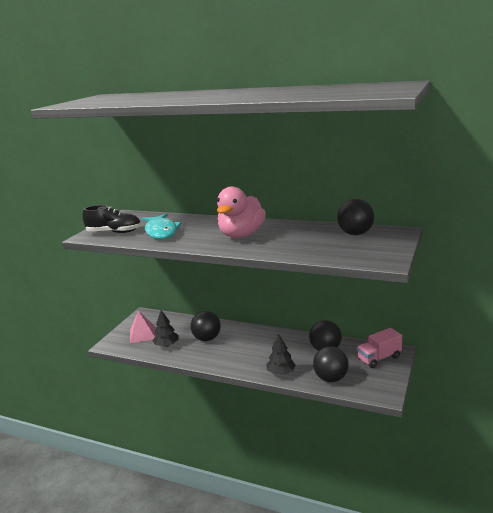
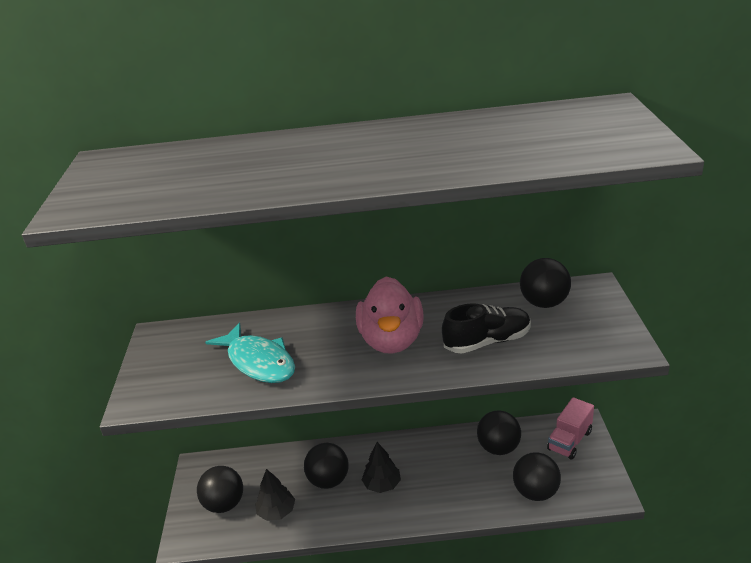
camera: 25 degrees left, 10 degrees up
(114, 232) = (178, 381): black shoe -> black shoe (487, 342)
(142, 334) = (224, 504): pink pyramid -> black ball
(281, 372) = (469, 505): black tree -> black tree (382, 484)

